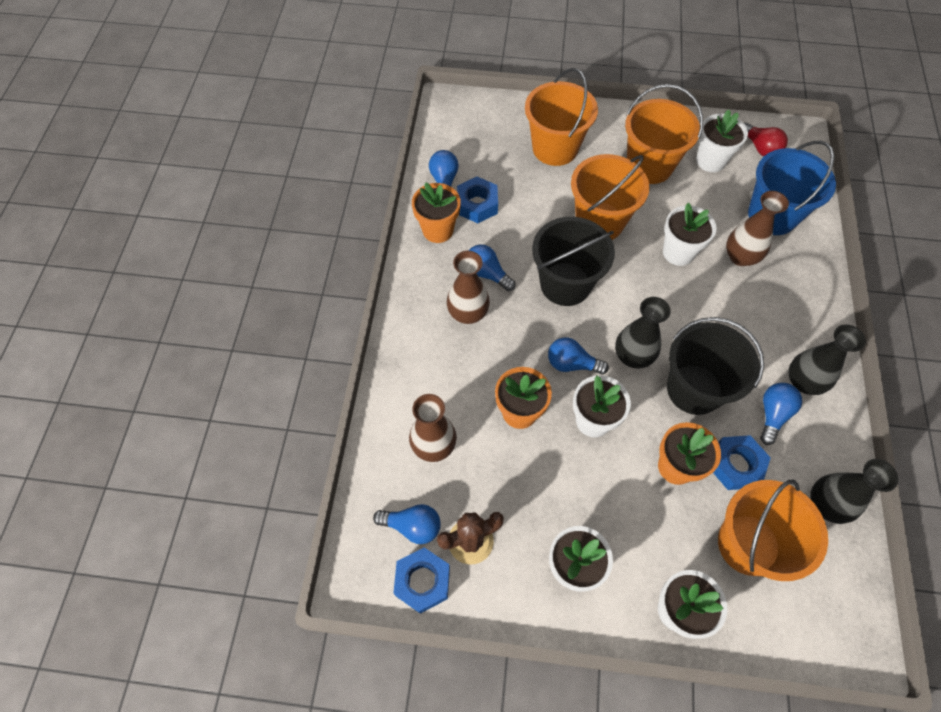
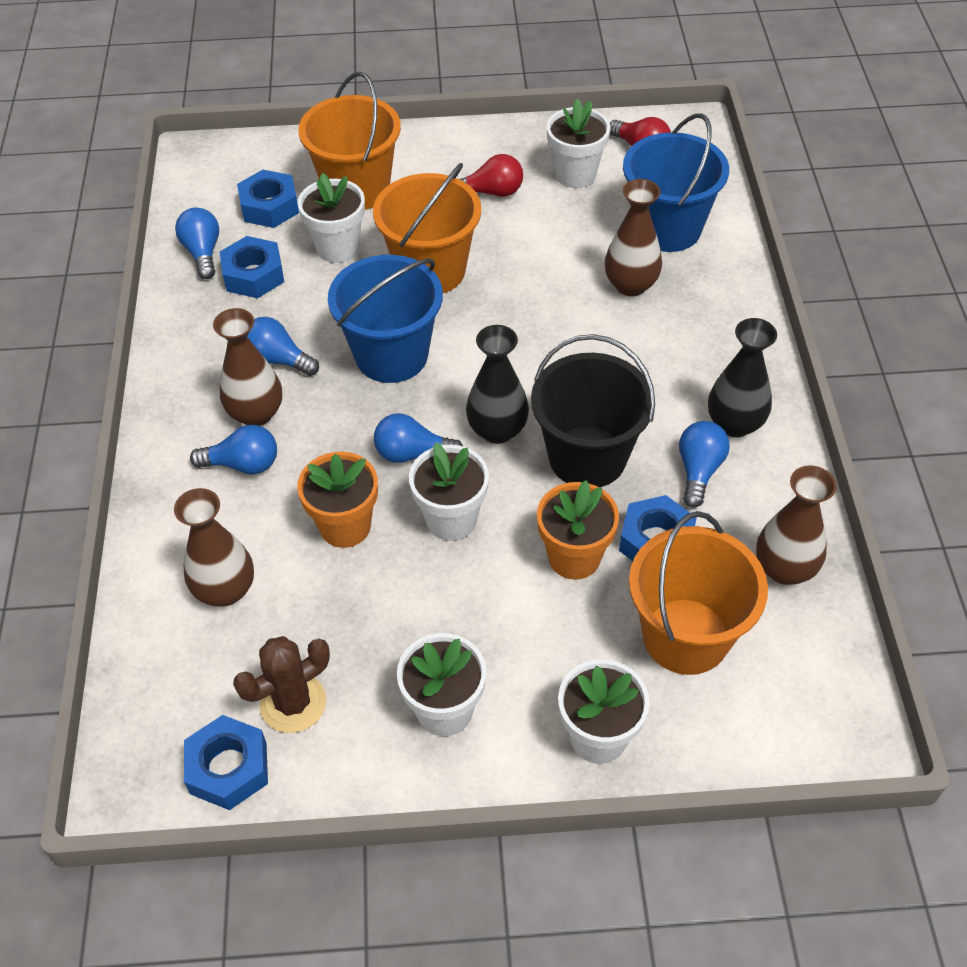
camera: 10 degrees left, 10 degrees down
(412, 526) = (205, 699): blue light bulb -> blue light bulb (243, 464)
(438, 230) = (200, 315): orange flower pot -> none
(493, 152) = (269, 207): none -> blue nut
(565, 284) = (391, 355): black bucket -> blue bucket
(649, 166) = (491, 192): orange bucket -> red light bulb
(678, 252) = (544, 292): white flower pot -> white flower pot (337, 248)
(826, 504) = (784, 568): black vase -> brown vase

